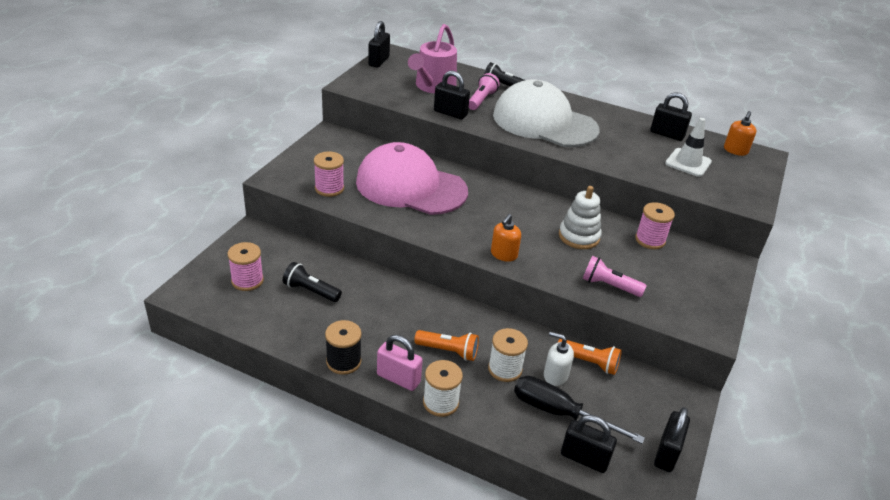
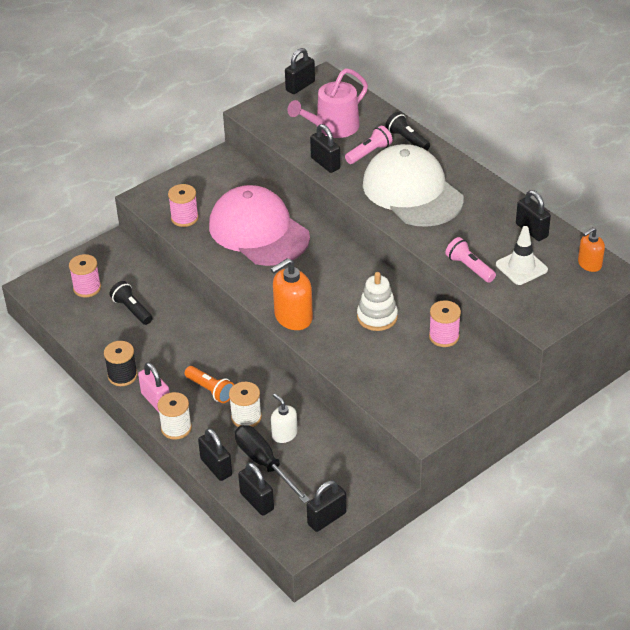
camera: 30 degrees right, 5 degrees up
(503, 254) = (293, 317): orange soap dispenser -> orange soap dispenser, size x1.65
(514, 433) = (216, 467): none -> black padlock
(589, 362) = (322, 432): orange flashlight -> none
(609, 286) = (364, 369): pink flashlight -> pink flashlight (469, 267)

